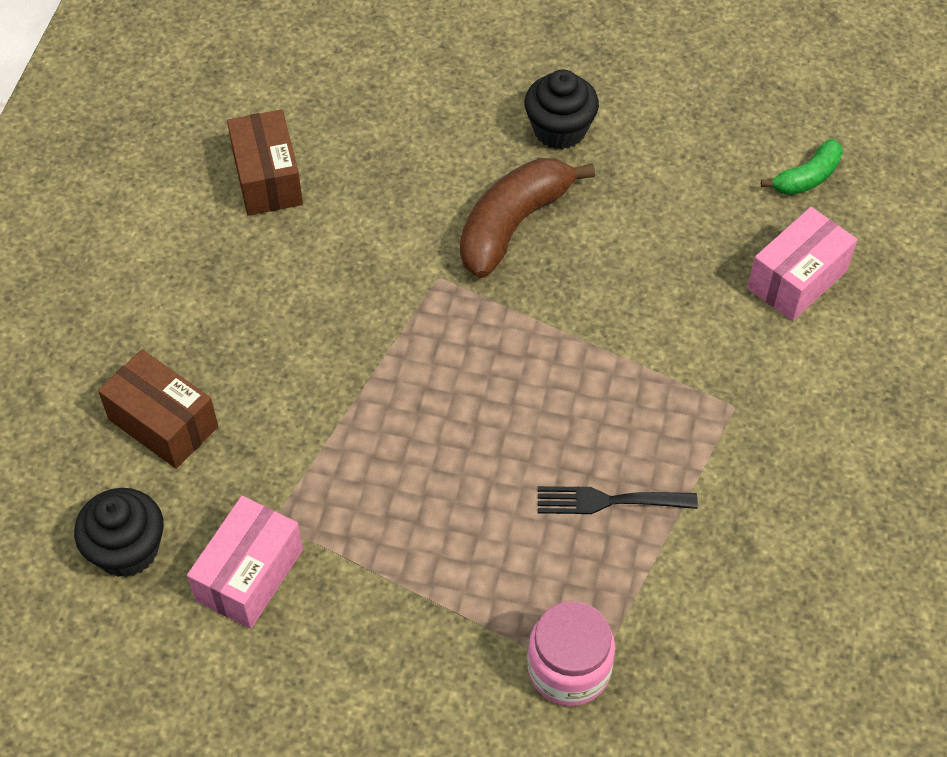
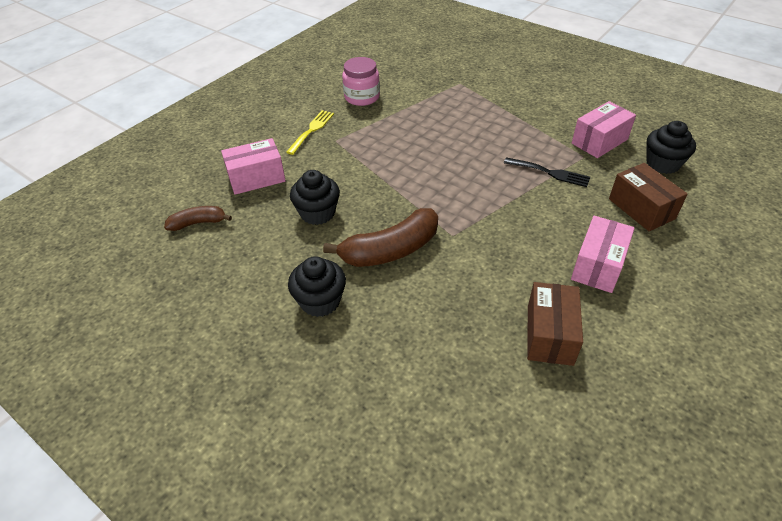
camera: 155 degrees left, 10 degrees down
(221, 294) = (598, 265): none -> pink box
(569, 669) = (467, 87): pink jar -> pink jar (362, 97)
(608, 501) = (419, 125): black fork -> black fork (550, 173)
(654, 249) = (317, 213): none -> black cupcake
(795, 416) = (311, 130): none -> yellow fork
(807, 177) = (198, 223): green banana -> brown banana

